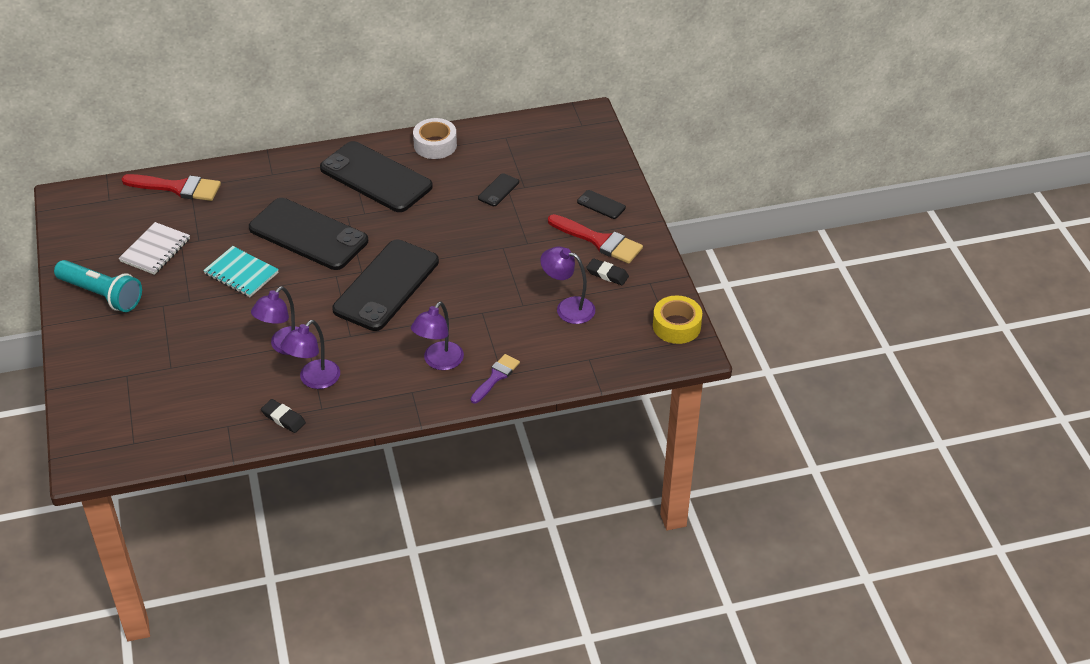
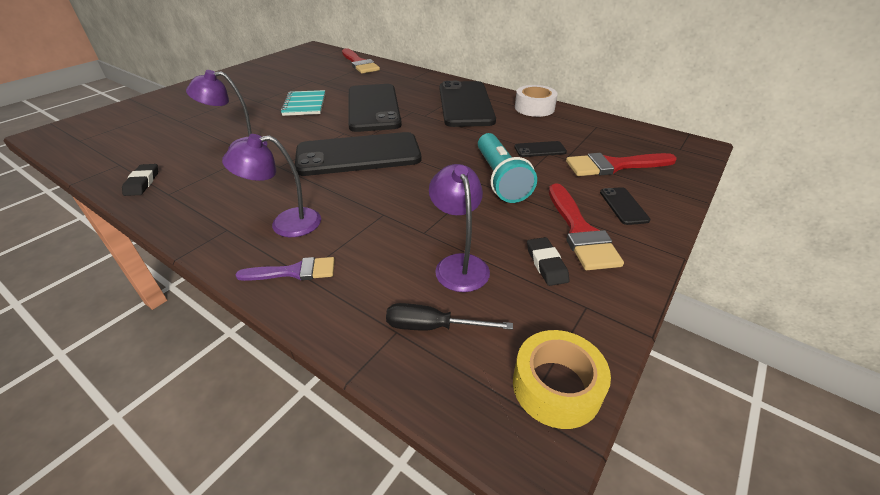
camera: 50 degrees right, 5 degrees down
(101, 294) = (237, 80): turquoise flashlight -> turquoise flashlight (500, 179)
(155, 250) = (296, 77): white notebook -> none
(314, 380) = (205, 175): purple lamp -> none
(560, 172) = (614, 165): none -> red brush
(600, 344) = (433, 327): none -> black screwdriver

